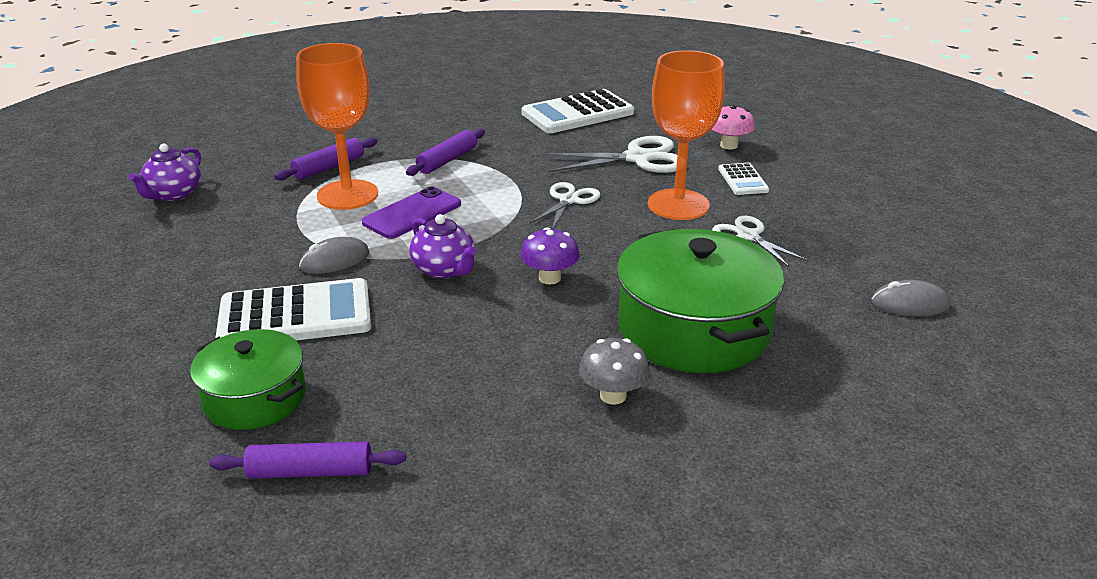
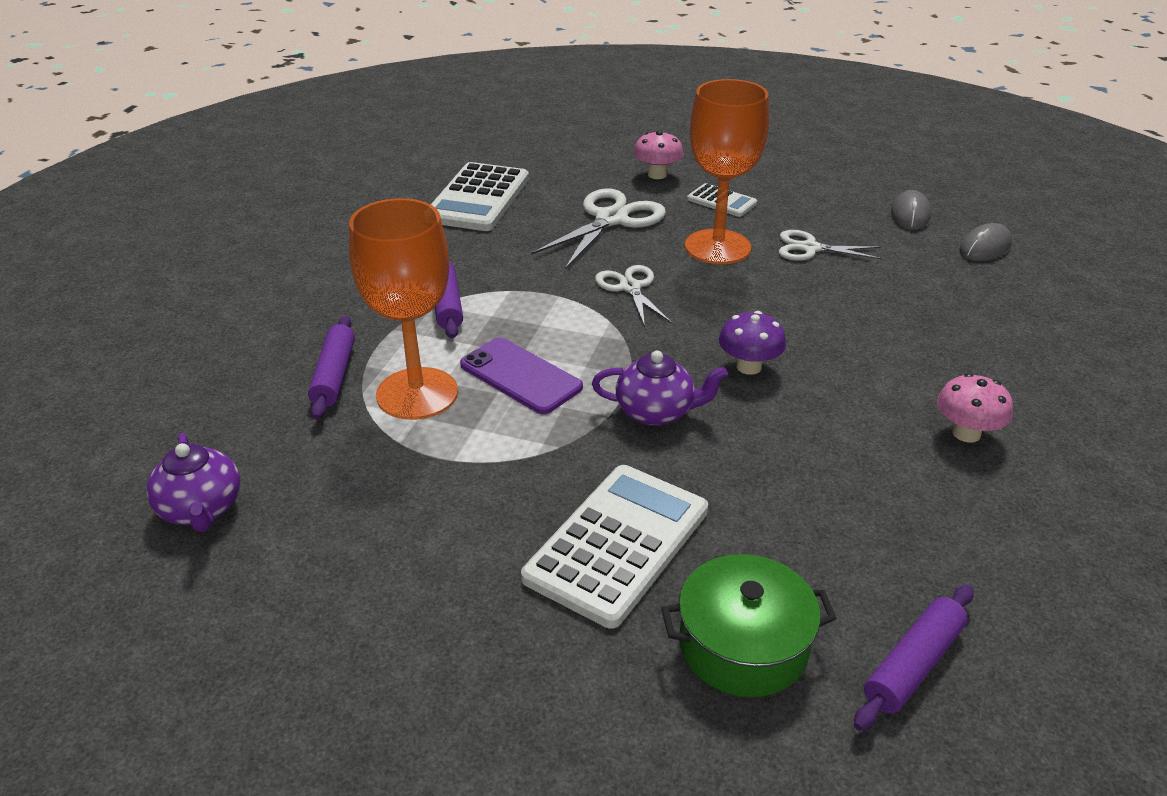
camera: 45 degrees left, 5 degrees up
(335, 260) = (542, 467): grey mouse -> grey mouse (910, 214)
(412, 213) = (520, 376): purple phone -> purple phone turned 45 degrees counterclockwise
(613, 395) = (966, 433): grey mushroom -> pink mushroom
(693, 329) = (914, 346): green pot -> none

